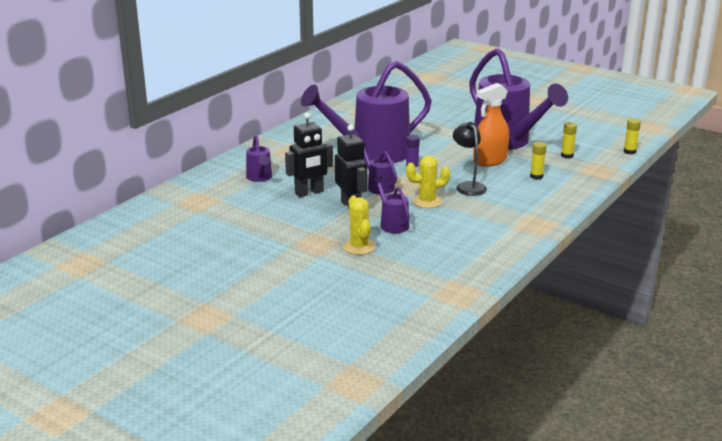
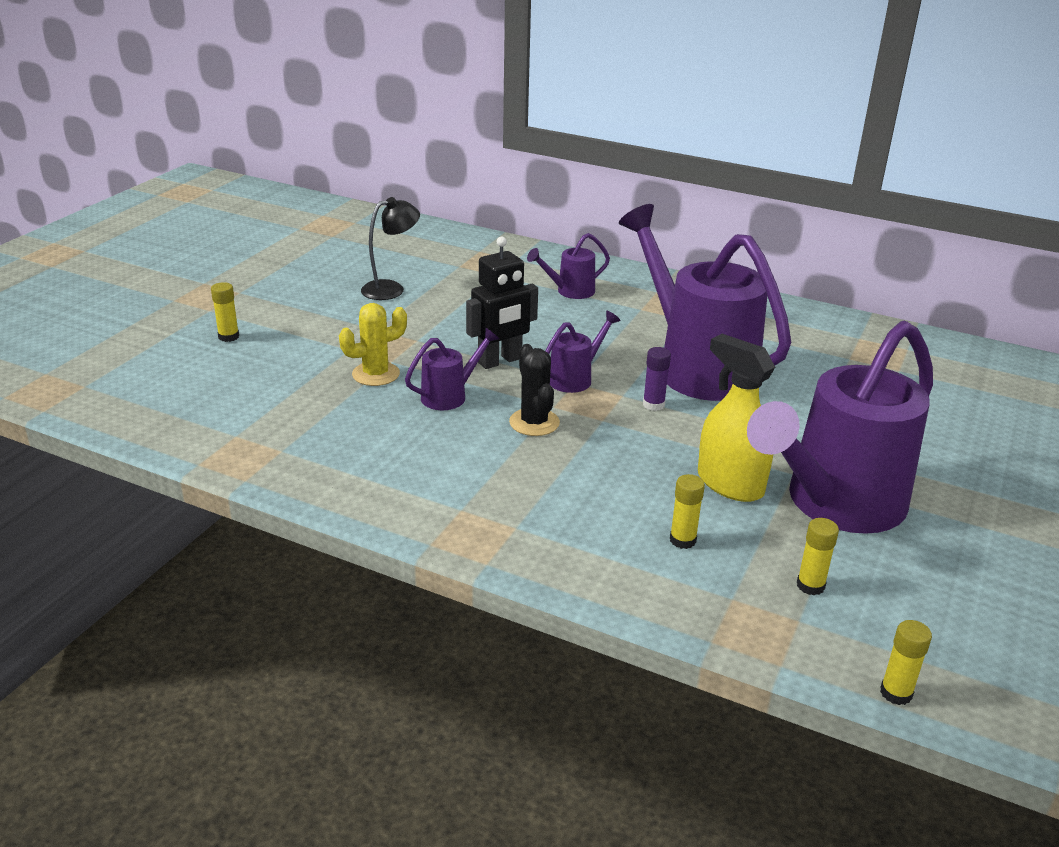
camera: 80 degrees right, 5 degrees up
(285, 304) = (228, 337): none -> yellow glue stick
(309, 193) = (534, 328): black robot -> none
(427, 201) = (534, 422): yellow cactus -> black cactus
(468, 186) = (607, 461): black lamp -> black lamp (391, 289)
(490, 161) = (729, 484): orange spray bottle -> yellow spray bottle

